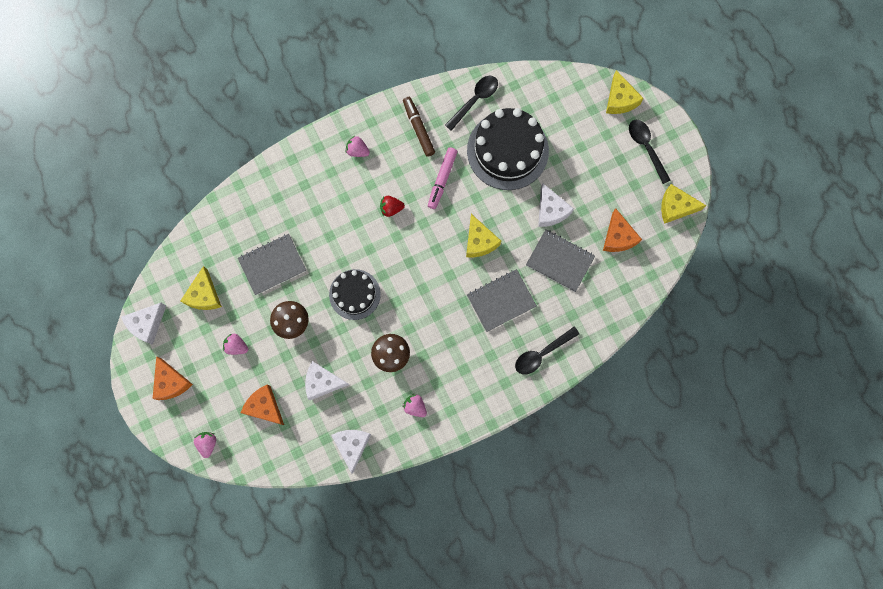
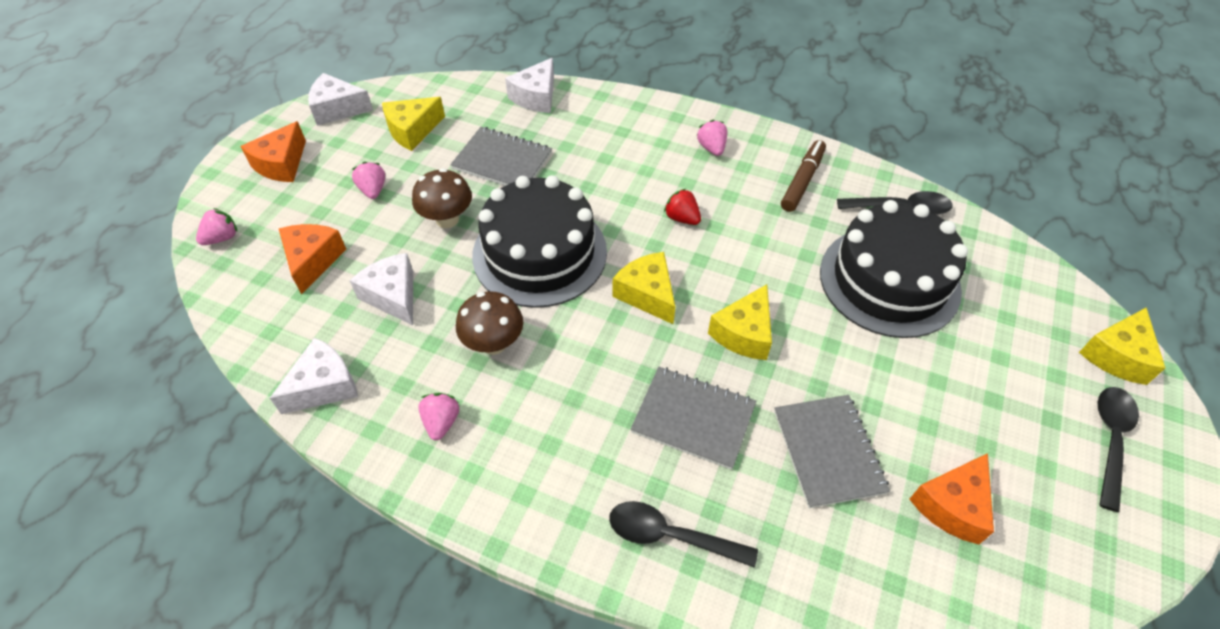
camera: 50 degrees right, 25 degrees down
(354, 294) = (539, 253): black cake -> black cake, size x1.64
(442, 179) = (773, 241): pink marker -> none
(550, 210) = (879, 385): white cheese -> white cheese (536, 97)
(675, 207) = (1095, 556): yellow cheese -> yellow cheese (647, 294)

